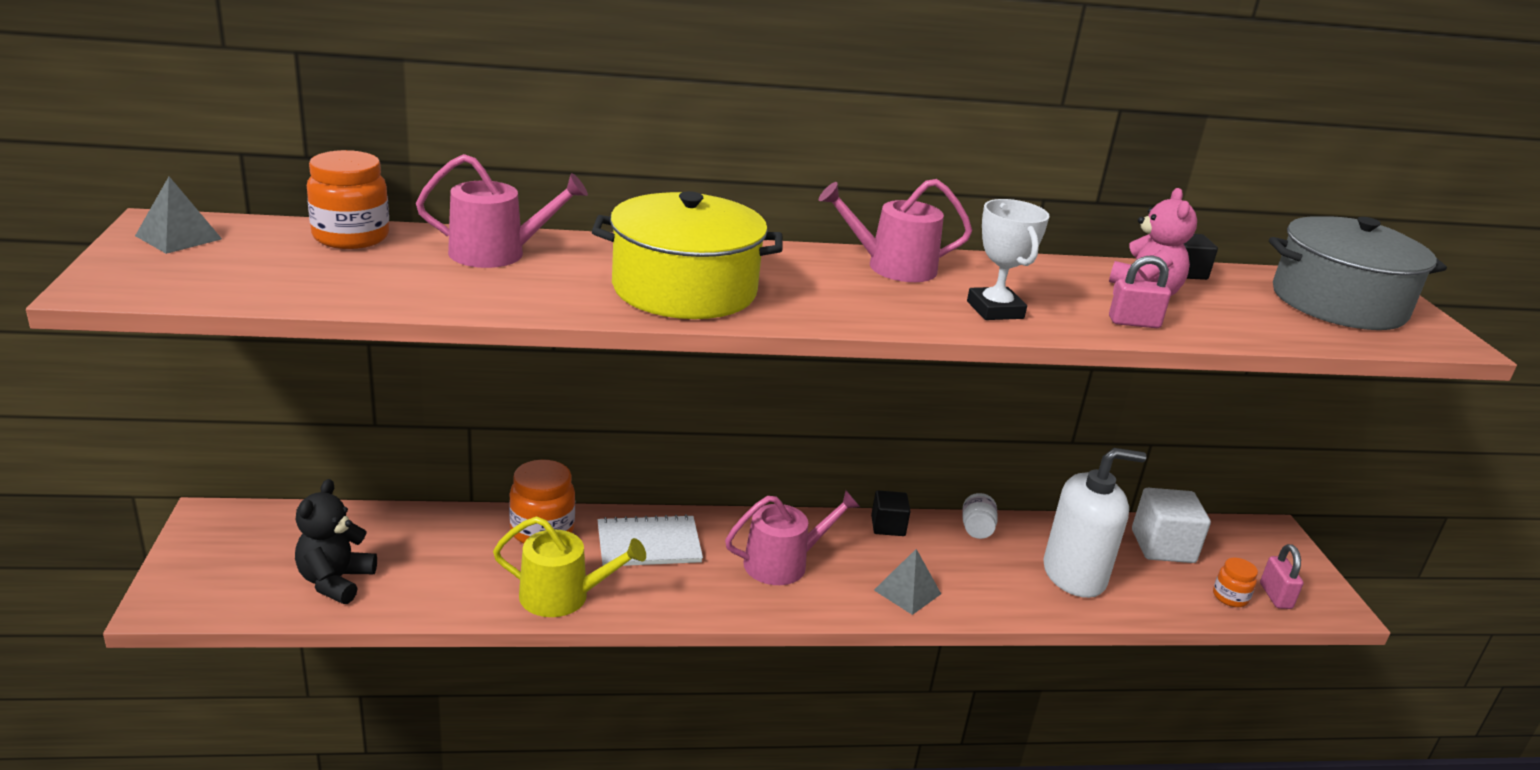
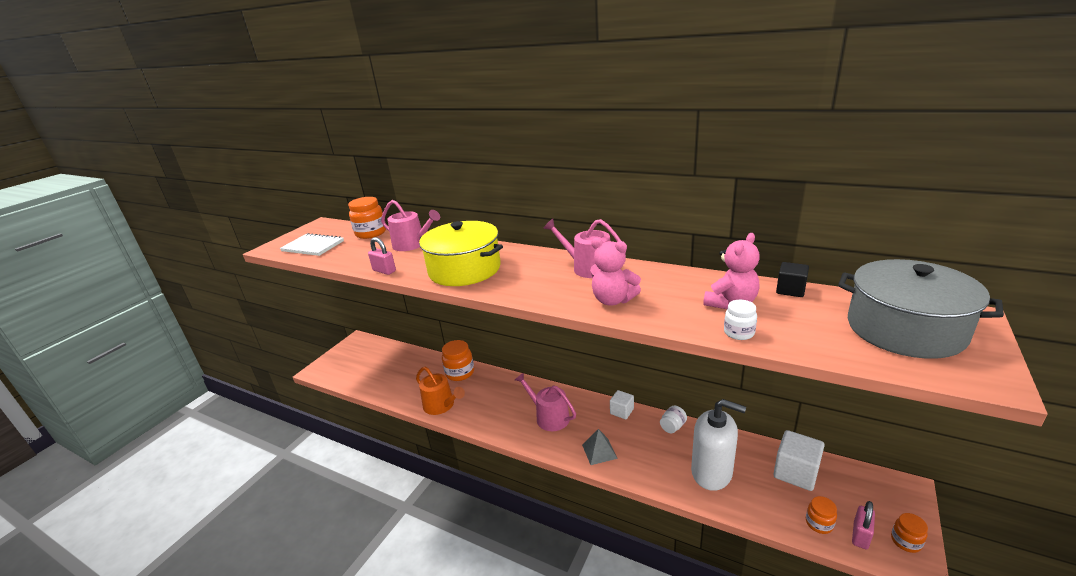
camera: 40 degrees right, 0 degrees up
(179, 237) = (318, 229): grey pyramid -> none
(335, 581) = (371, 376): black teddy bear -> none
(563, 596) = (441, 405): yellow watering can -> orange watering can
(649, 544) = (497, 390): white notebook -> white notebook (313, 246)
(783, 563) = (549, 417): pink watering can -> pink watering can turned 150 degrees counterclockwise
(888, 526) = (621, 411): black cube -> white cube
(995, 310) = (613, 300): white trophy -> pink teddy bear
(1134, 323) = (697, 321): pink padlock -> pink padlock (384, 271)
(1195, 330) = (739, 333): none -> white jar
(1316, 588) = (906, 541): none -> orange jar

